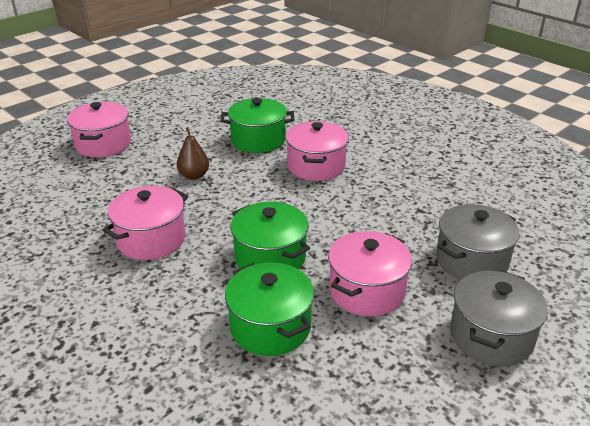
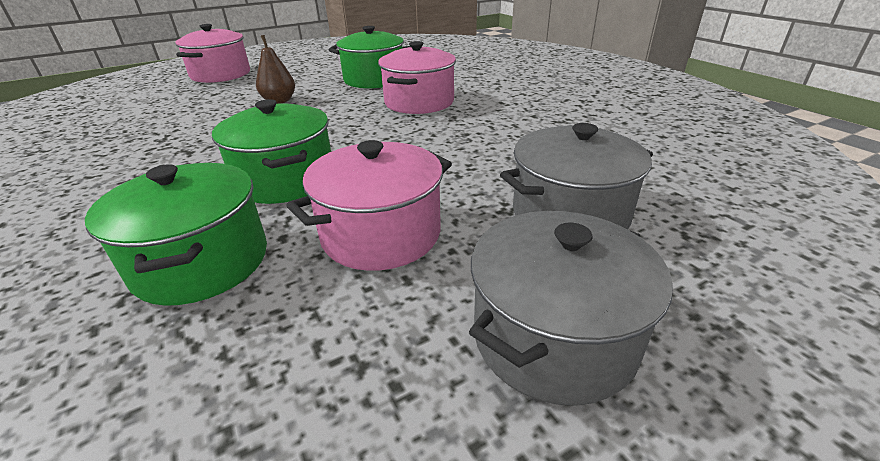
camera: 15 degrees right, 0 degrees up
(151, 239) = (171, 149): pink pot -> none

